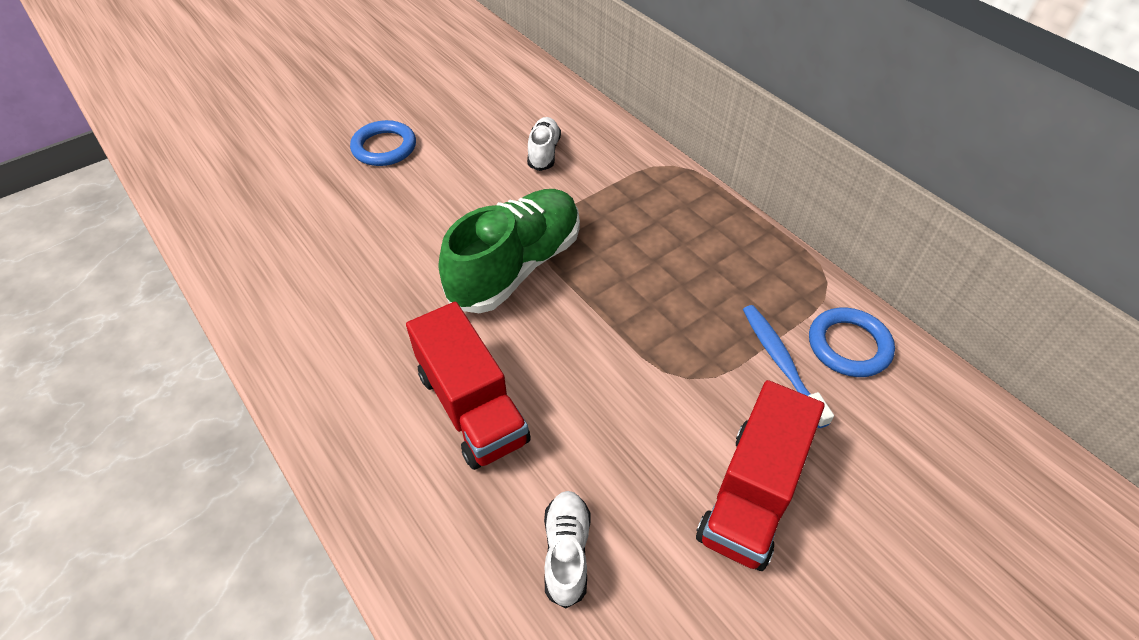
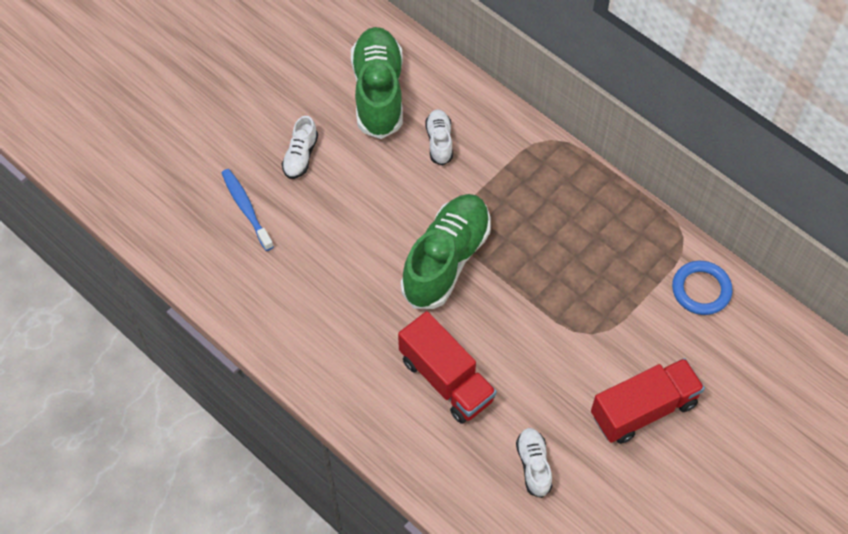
camera: 10 degrees left, 10 degrees up
(384, 147) = (300, 156): blue ring -> white shoe
(491, 104) = (378, 92): none -> green shoe
(751, 494) = (643, 409): red truck -> red truck turned 135 degrees counterclockwise
(781, 363) = (654, 311): blue toothbrush -> blue toothbrush (246, 209)

